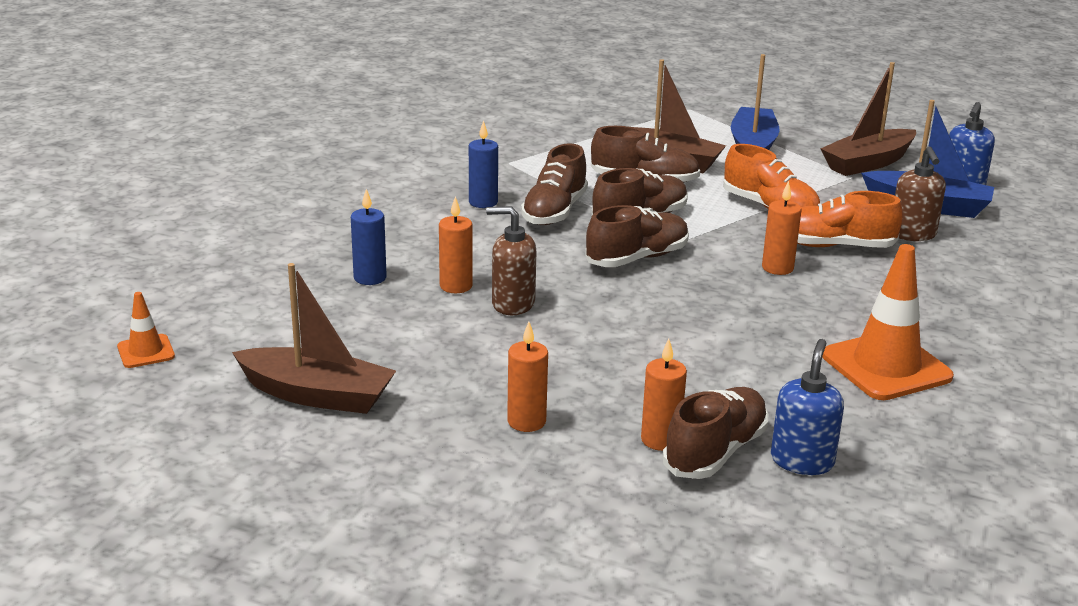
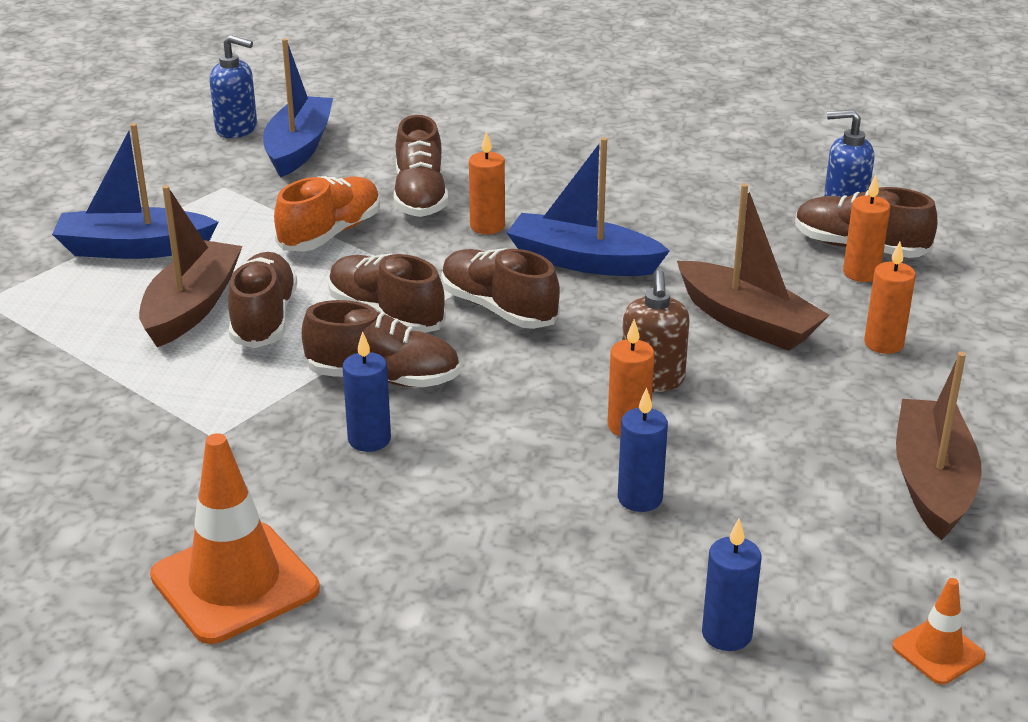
camera: 100 degrees left, 5 degrees up
(220, 285) = (726, 634): none -> blue candle
(709, 301) = (583, 261): none -> blue boat
(835, 246) = (420, 196): orange shoe -> brown shoe
(868, 163) = (180, 177): brown boat -> brown boat (747, 321)
(886, 366) = (664, 175): orange traffic cone -> orange traffic cone (235, 583)
(912, 234) = (376, 157): brown soap dispenser -> none

